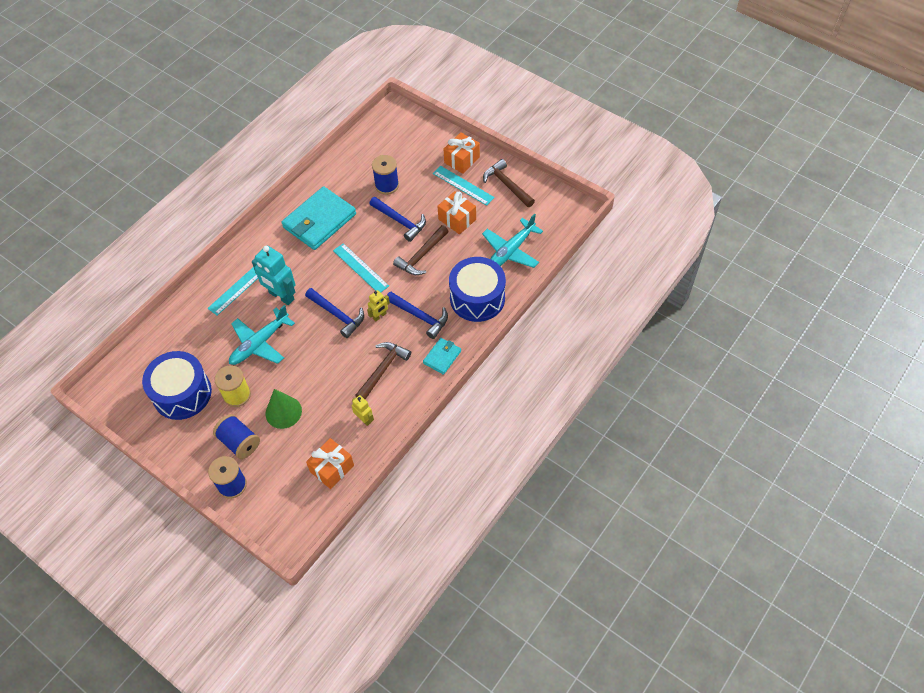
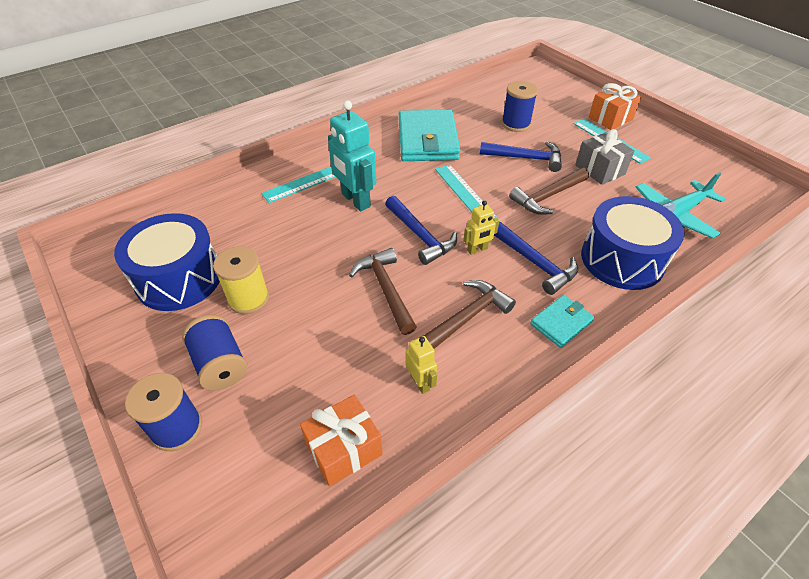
camera: 15 degrees right, 10 degrees down
(260, 343) = (307, 244): turquoise plane -> none
(283, 412) = (302, 338): green cone -> none
(319, 221) = (427, 140): turquoise wallet -> turquoise wallet turned 60 degrees counterclockwise
(400, 221) = (526, 158): blue hammer -> blue hammer turned 45 degrees counterclockwise
(457, 219) = (599, 170): orange gift -> grey gift
(507, 185) = (667, 149): brown hammer -> brown hammer (385, 289)

